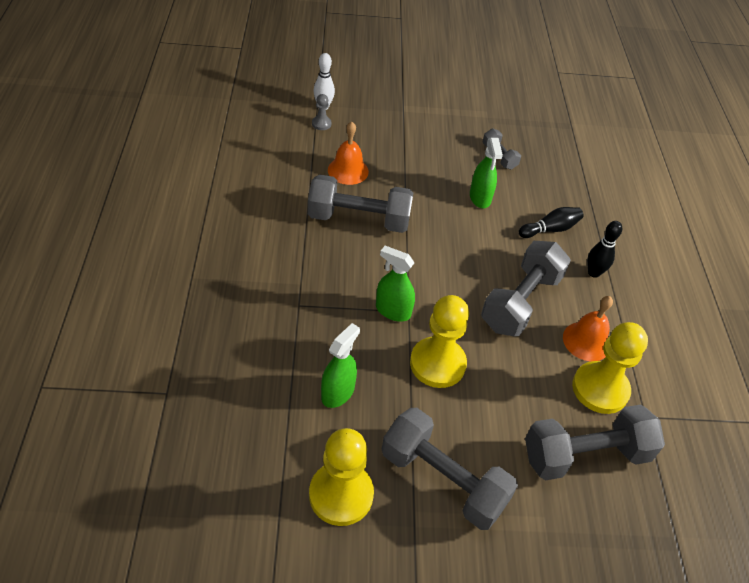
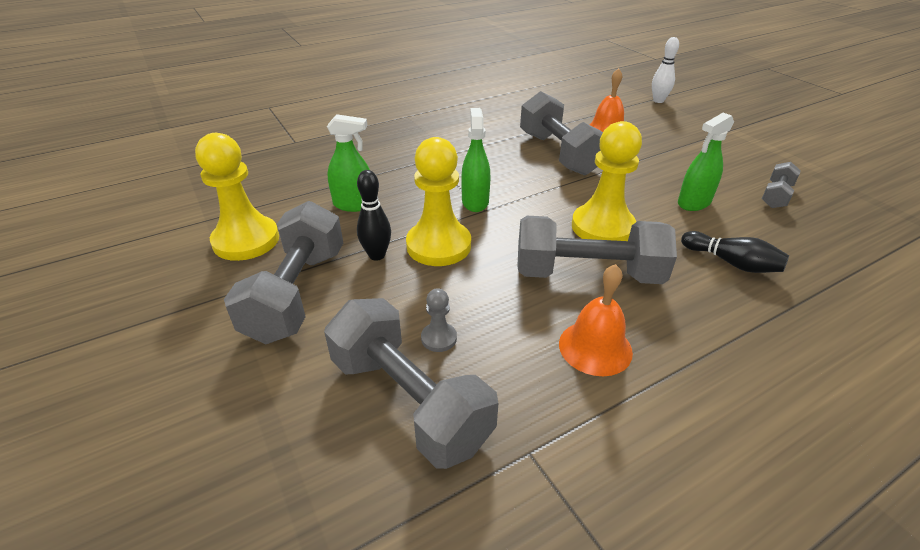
camera: 65 degrees right, 10 degrees down
(321, 124) = (637, 106): grey pawn -> grey pawn (439, 338)
(593, 273) = (719, 320): black bowling pin -> black bowling pin (377, 255)
(600, 389) = (530, 384): yellow pawn -> yellow pawn (602, 227)

